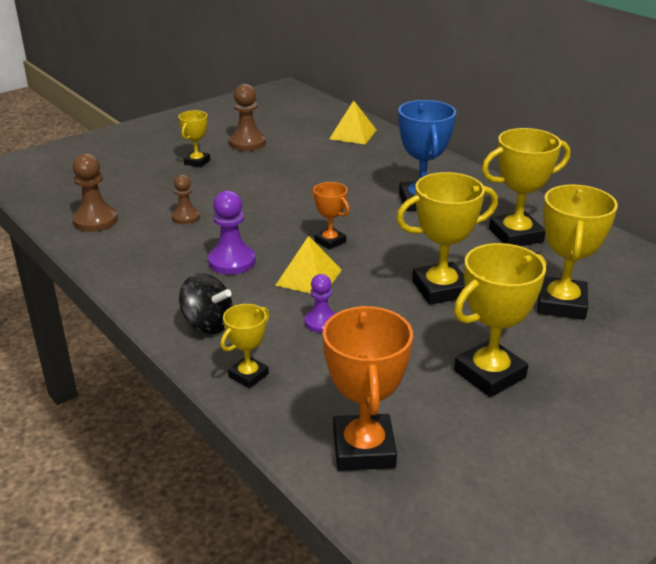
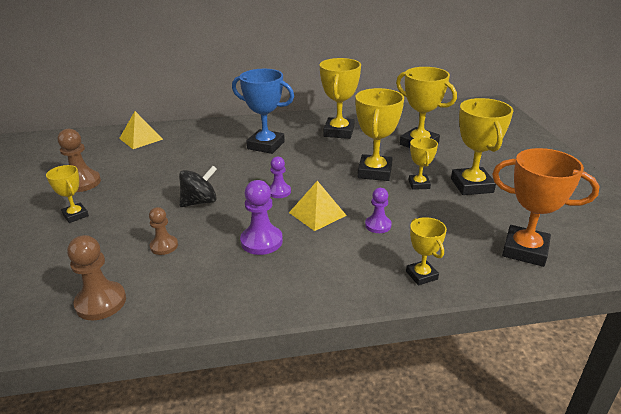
camera: 60 degrees left, 0 degrees up
(208, 324) = (341, 277): black spinning top -> black spinning top (200, 202)
(330, 241) = (279, 192): orange trophy -> purple pawn
(445, 329) = (419, 184): none -> yellow trophy

